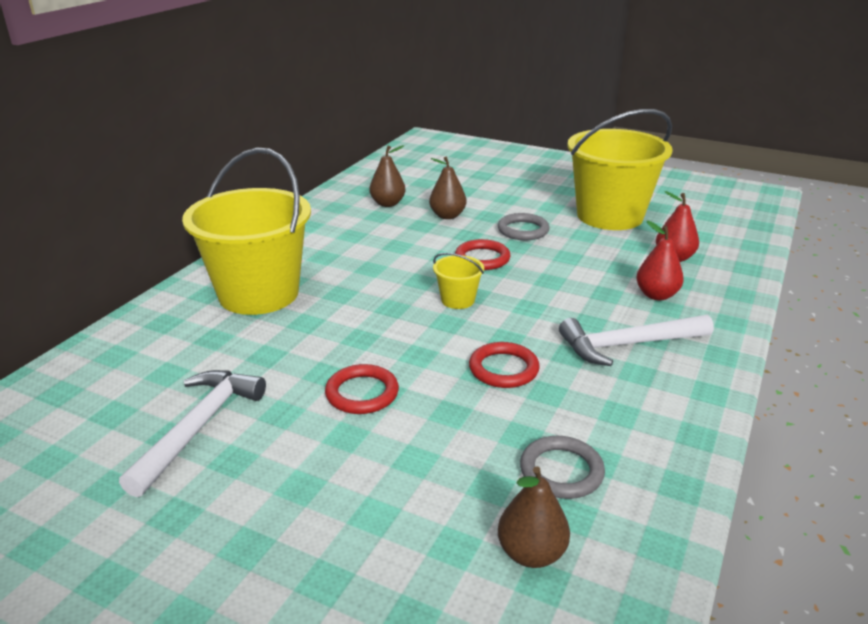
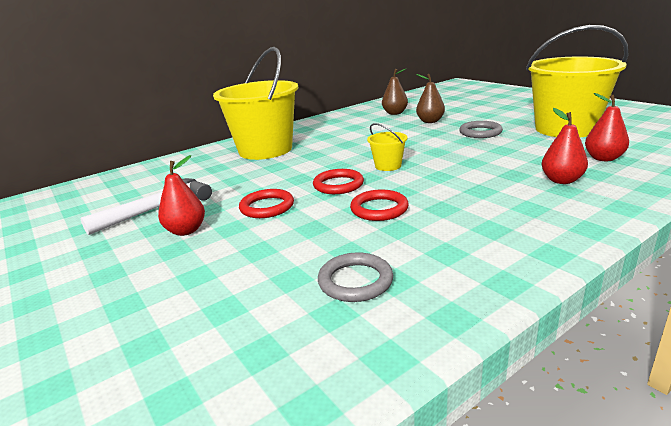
camera: 30 degrees right, 5 degrees down
(287, 454) = (186, 231): none -> red pear
(482, 258) = (431, 145): red ring -> red ring (338, 185)
(531, 553) = (272, 330): brown pear -> none
(628, 344) = (501, 209): white hammer -> none

